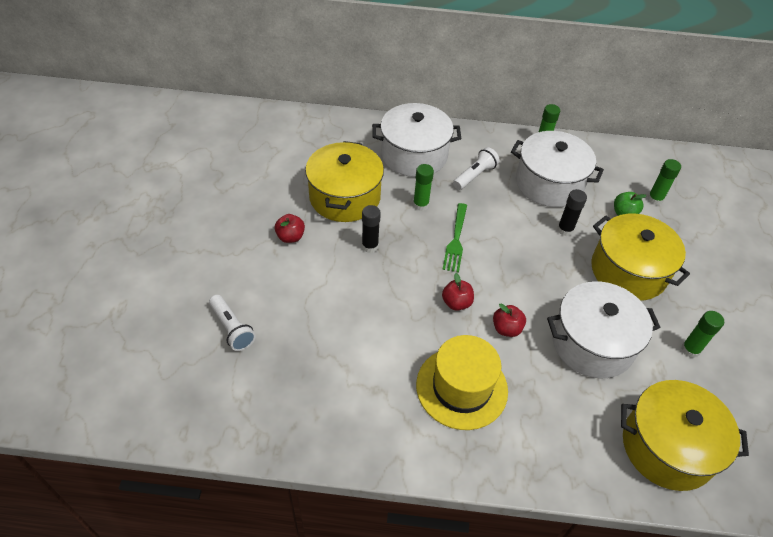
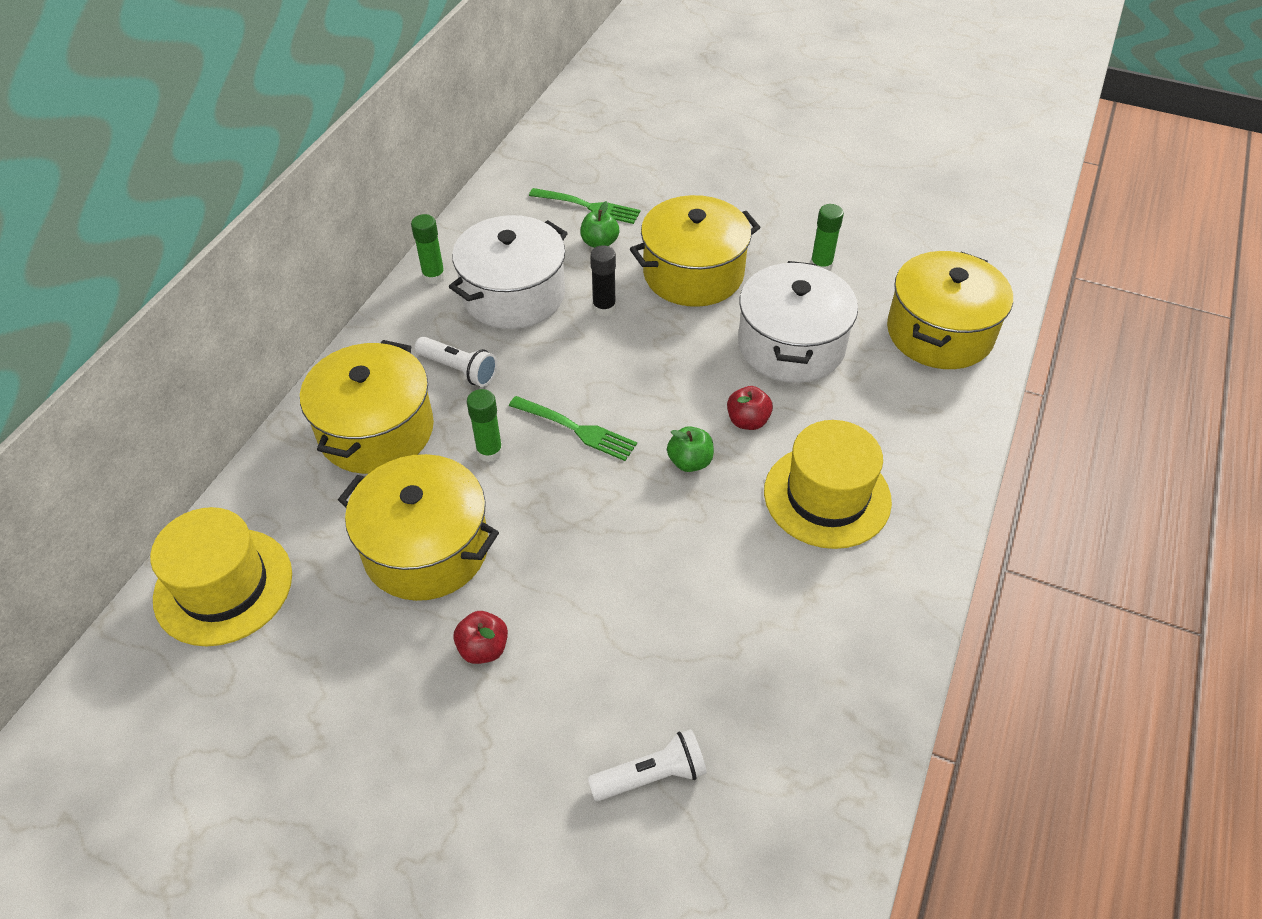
camera: 70 degrees left, 0 degrees up
(297, 131) = (223, 586): none -> yellow hat
(370, 246) = (548, 539): black glue stick -> none
(414, 155) = (376, 430): white pot -> yellow pot
(456, 303) = (690, 462): red apple -> green apple
(475, 175) = (459, 369): white flashlight -> white flashlight turned 150 degrees clockwise
(655, 199) = (587, 206): green glue stick -> green fork

